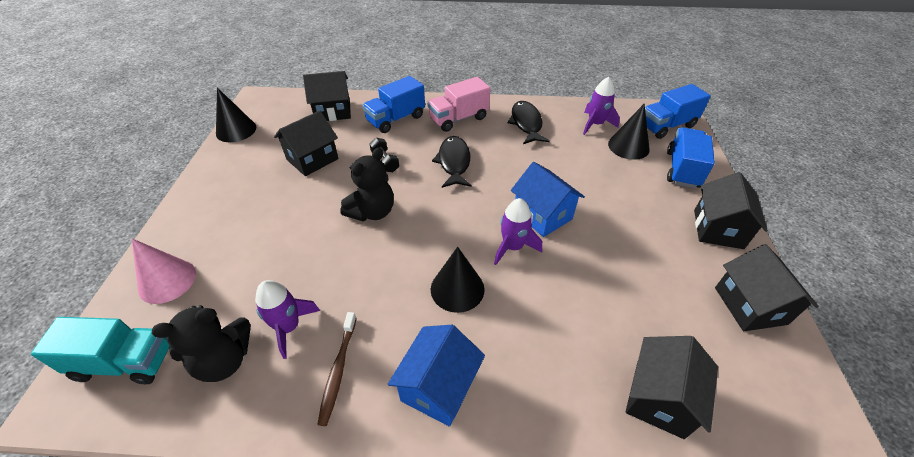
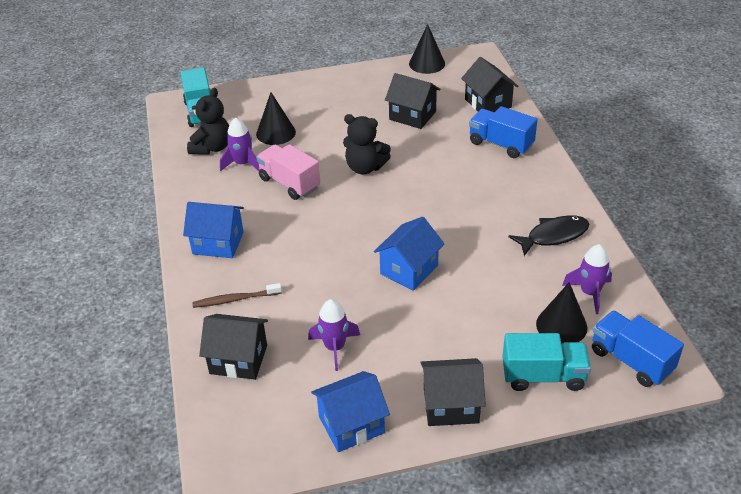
camera: 75 degrees right, 5 degrees down
(167, 281) = (261, 101): pink cone -> none
(224, 360) = (212, 147): black teddy bear -> black teddy bear turned 120 degrees counterclockwise
(338, 371) = (217, 195): brown toothbrush -> brown toothbrush (235, 299)
(385, 162) = (432, 156): black dumbbell -> none
(454, 162) = (455, 198): black fish -> none
(457, 289) = (302, 233): black cone -> black cone (276, 133)
(458, 119) = (529, 185): pink truck -> pink truck (289, 183)
(513, 247) = (360, 257): purple rocket -> purple rocket (335, 347)
(682, 169) = (543, 376): blue truck -> turquoise truck
(750, 305) = (351, 425): black house -> blue house

